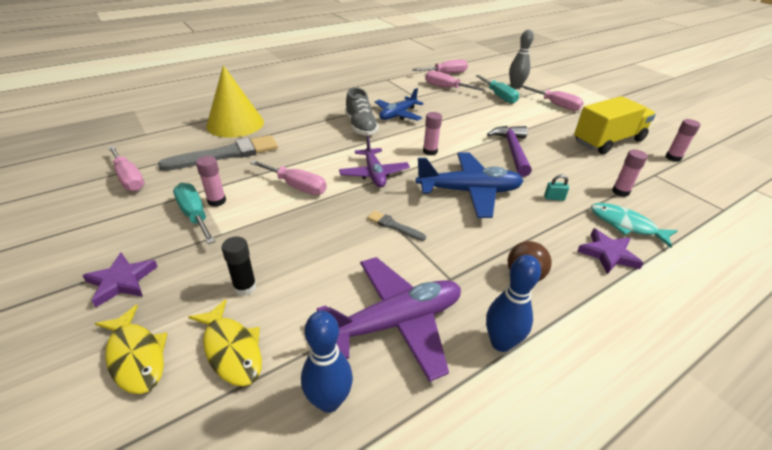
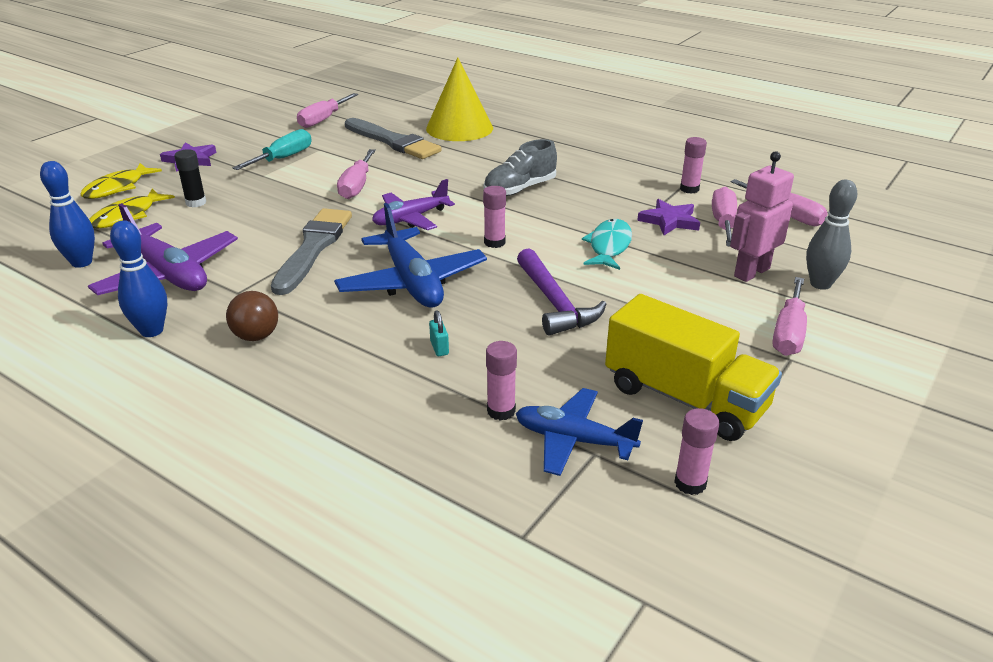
camera: 70 degrees right, 5 degrees down
(217, 201) = (309, 160): pink glue stick -> pink glue stick (689, 189)
(394, 226) = (313, 248): grey brush -> grey brush, size x2.13
(398, 115) = (580, 205): blue plane -> blue plane (574, 440)
(499, 96) = (751, 272): turquoise screwdriver -> pink robot
(512, 150) = (555, 303): purple hammer -> purple hammer turned 90 degrees clockwise
(608, 254) = (324, 397): purple star -> purple star (669, 221)
(626, 225) = (403, 415): turquoise fish -> turquoise fish (609, 246)

